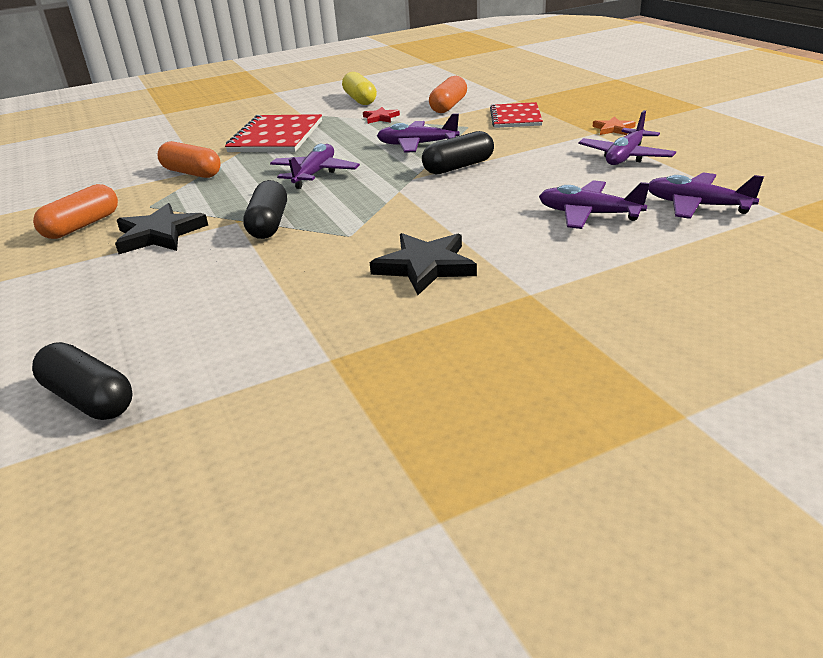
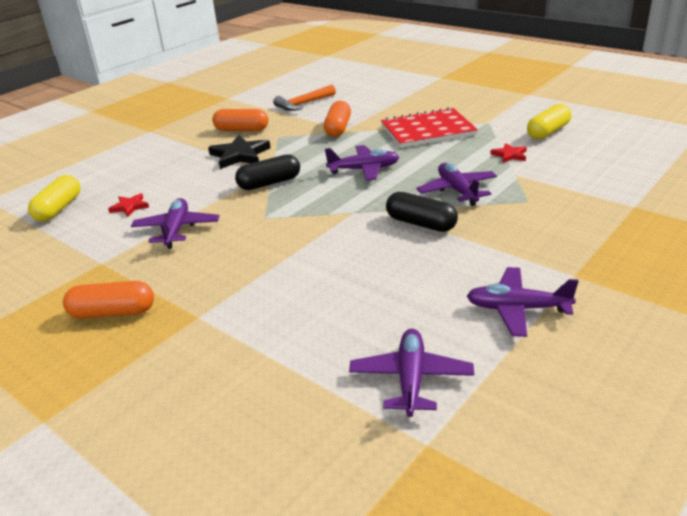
camera: 65 degrees right, 0 degrees up
(83, 182) = (303, 104): none -> orange hammer
(89, 399) = (58, 209): black capsule -> yellow capsule
(187, 327) = (130, 207): none -> red star
(425, 266) = (226, 261): black star -> none
(448, 106) = (574, 176): orange capsule -> orange capsule (113, 312)
(515, 117) = (577, 218): red notebook -> none
(588, 214) = (354, 315): purple plane -> purple plane (176, 229)
(613, 129) = (599, 285): orange star -> none

